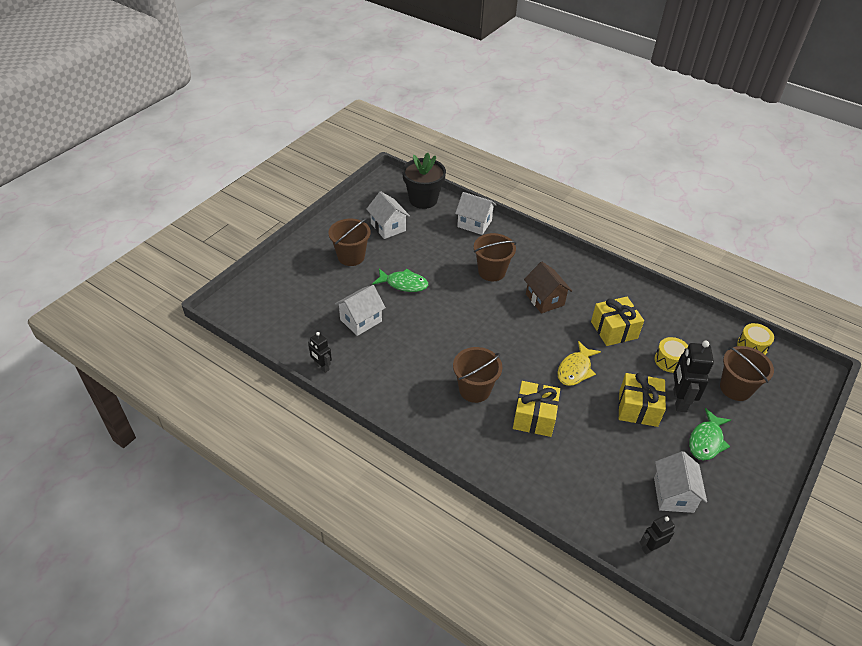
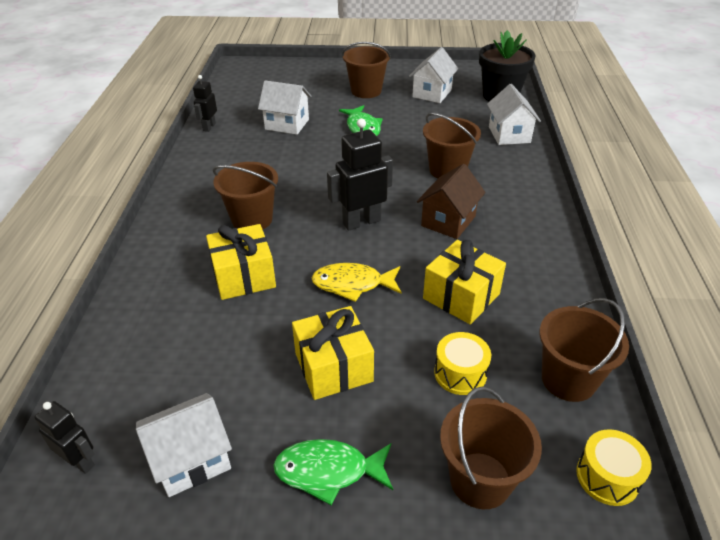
camera: 60 degrees right, 5 degrees down
(679, 400) = (387, 410): black robot -> black robot (361, 222)
(693, 325) = (568, 379): none -> brown bucket

